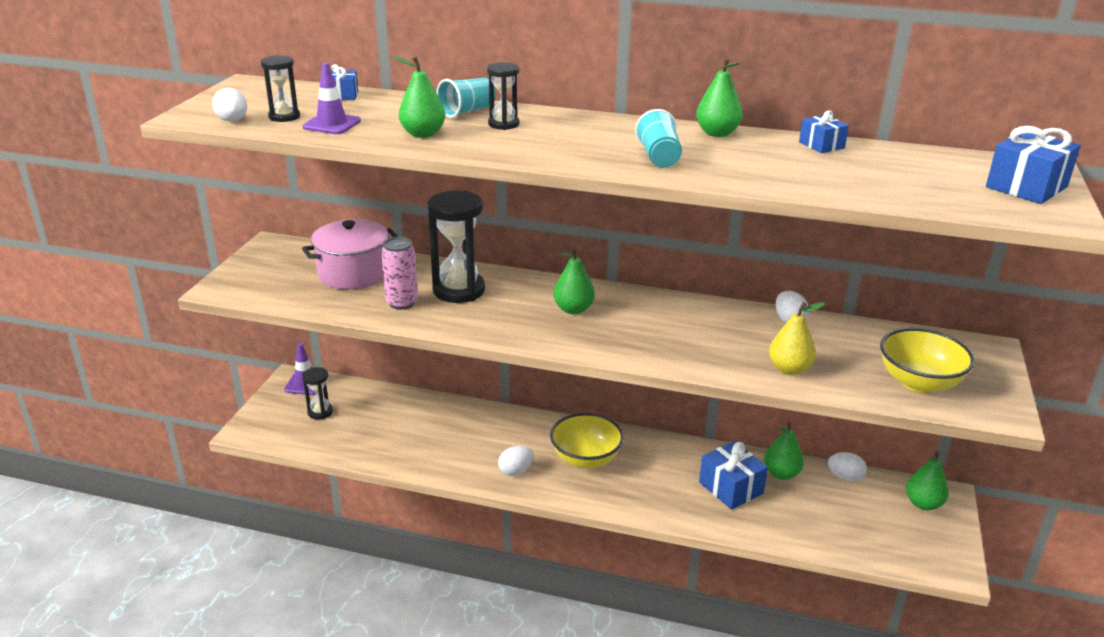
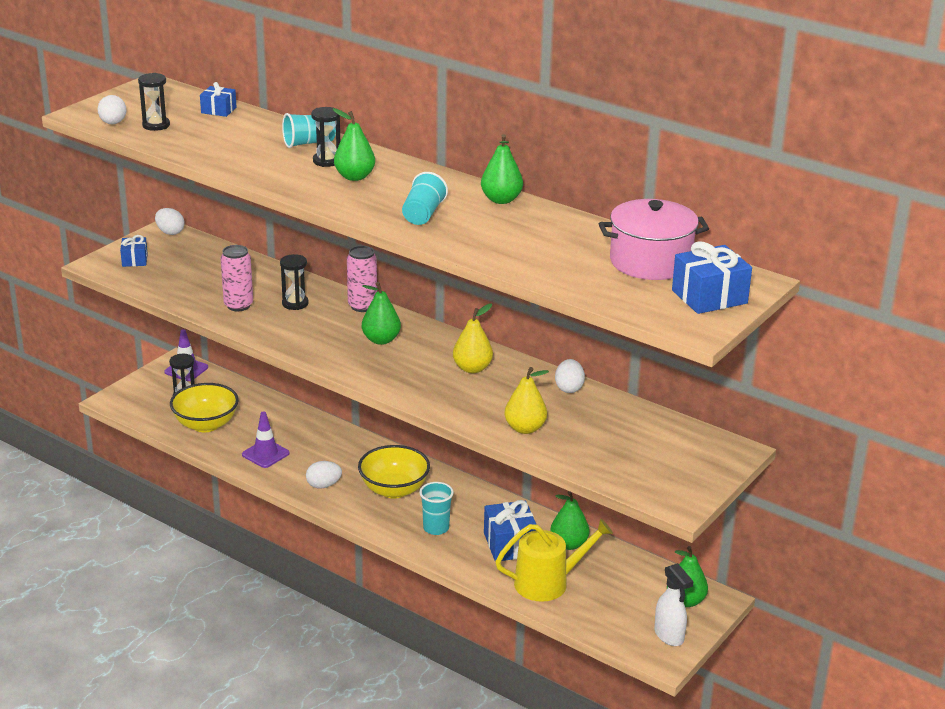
camera: 20 degrees right, 0 degrees up
(332, 124) = (187, 139): purple traffic cone -> purple traffic cone (265, 454)
(353, 273) = (216, 271): pink pot -> pink pot (650, 262)
(423, 134) = (251, 160): green pear -> green pear (354, 177)
(459, 290) = (295, 303): black hourglass -> black hourglass, size x0.53
(527, 280) = (362, 306): none -> pink can
(652, 489) = (436, 528): none -> turquoise cup
(684, 320) = (472, 368): none -> yellow pear
(794, 518) = (548, 583): none -> yellow watering can
(821, 145) = (580, 227): blue gift -> blue gift (134, 260)
(845, 477) = (629, 561): white egg -> white egg (170, 232)
(919, 382) = (631, 464): yellow bowl -> yellow bowl (206, 424)
(940, 544) = (669, 636): none -> white spray bottle

